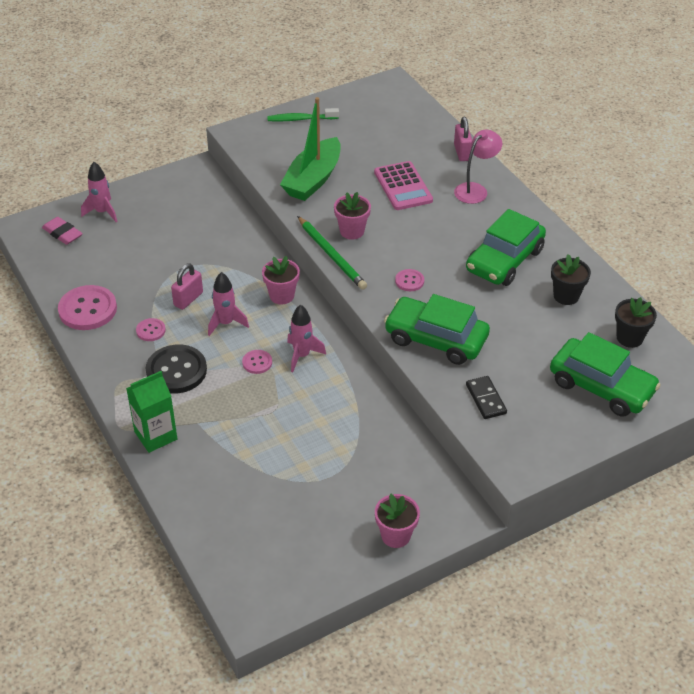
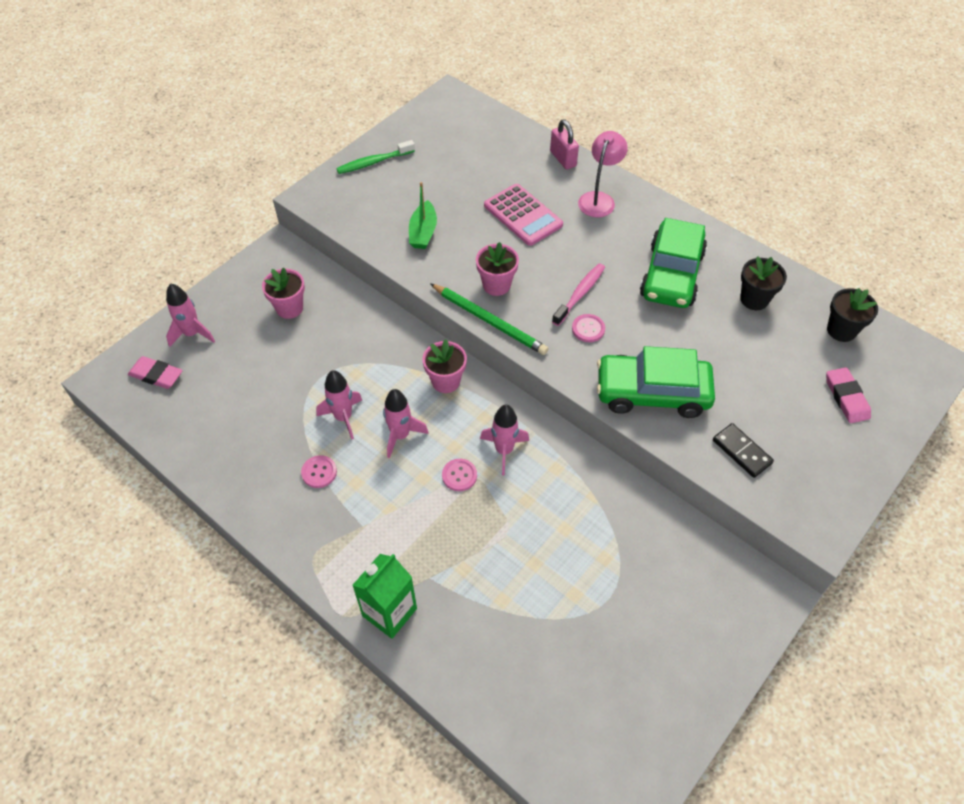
camera: 20 degrees left, 10 degrees up
(87, 309) = (231, 467): pink button -> none
(176, 371) = (373, 516): black button -> none
(188, 299) = (343, 417): pink padlock -> pink rocket
(313, 179) = (423, 232): green boat -> green boat, size x0.57
(395, 535) = (716, 649): pink flower pot -> pink flower pot (289, 308)
(417, 255) = (580, 294): none -> pink toothbrush
(601, 386) = (846, 397): green car -> pink eraser

